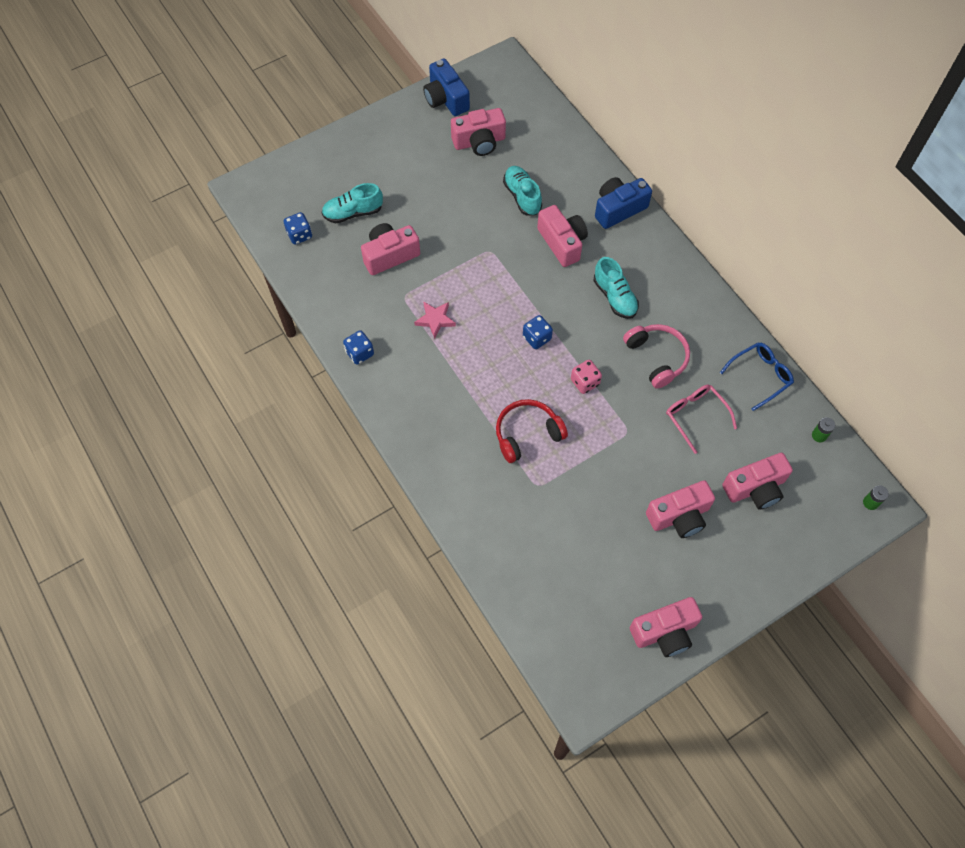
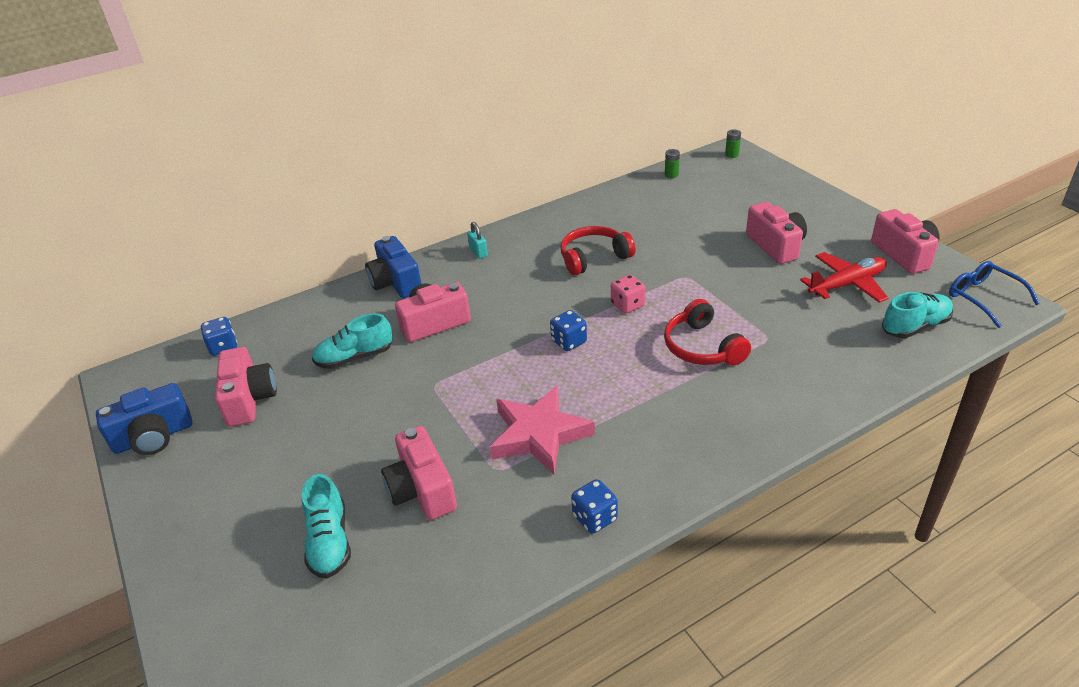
camera: 85 degrees left, 25 degrees down
(299, 235) = (356, 618): blue dice -> blue dice (223, 347)
(435, 320) = (539, 434): pink star -> pink star, size x1.82
(614, 297) = (515, 285): turquoise shoe -> turquoise shoe (915, 326)
(614, 566) = (847, 284): none -> red plane
(657, 358) = (594, 258): pink headphones -> red headphones
(665, 265) = (478, 252): none -> turquoise padlock
(695, 415) = (660, 236): pink glasses -> none
(755, 488) = (733, 205): pink camera -> none
(760, 376) = (611, 201): blue glasses -> blue glasses (982, 297)

